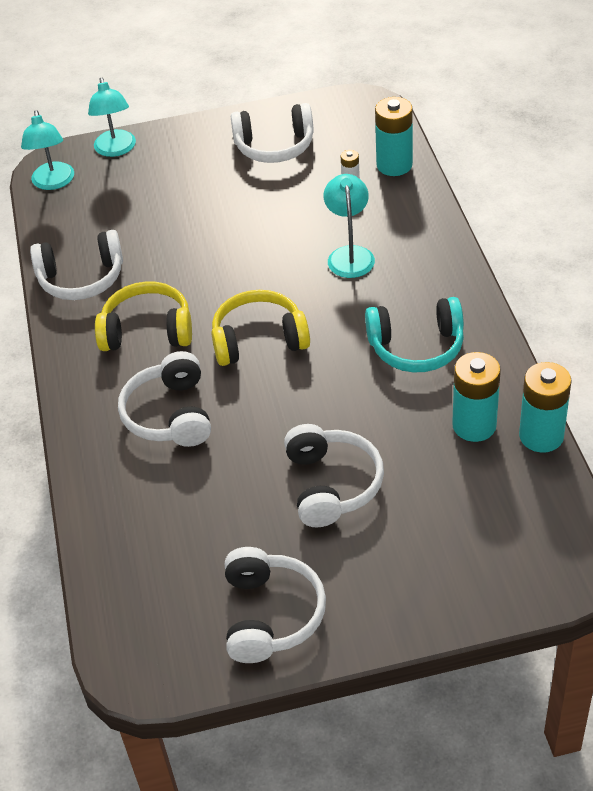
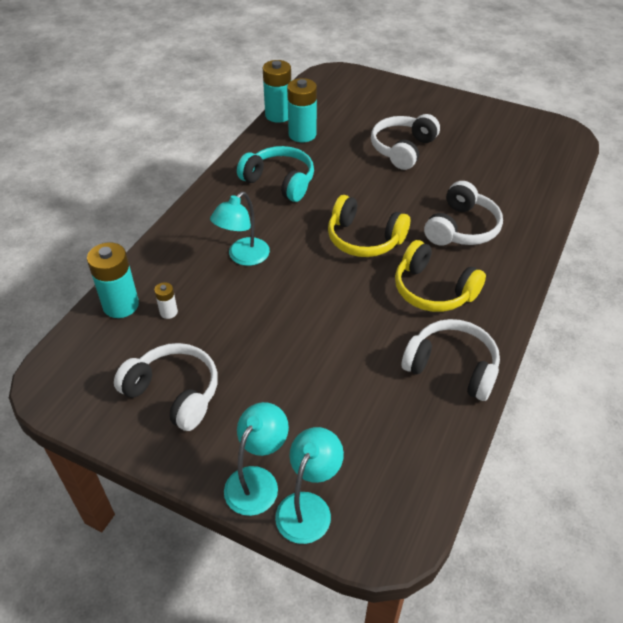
camera: 145 degrees left, 0 degrees up
(53, 182) = (404, 507): turquoise lamp -> turquoise lamp (257, 481)
(270, 615) = (484, 121): white headphones -> none

